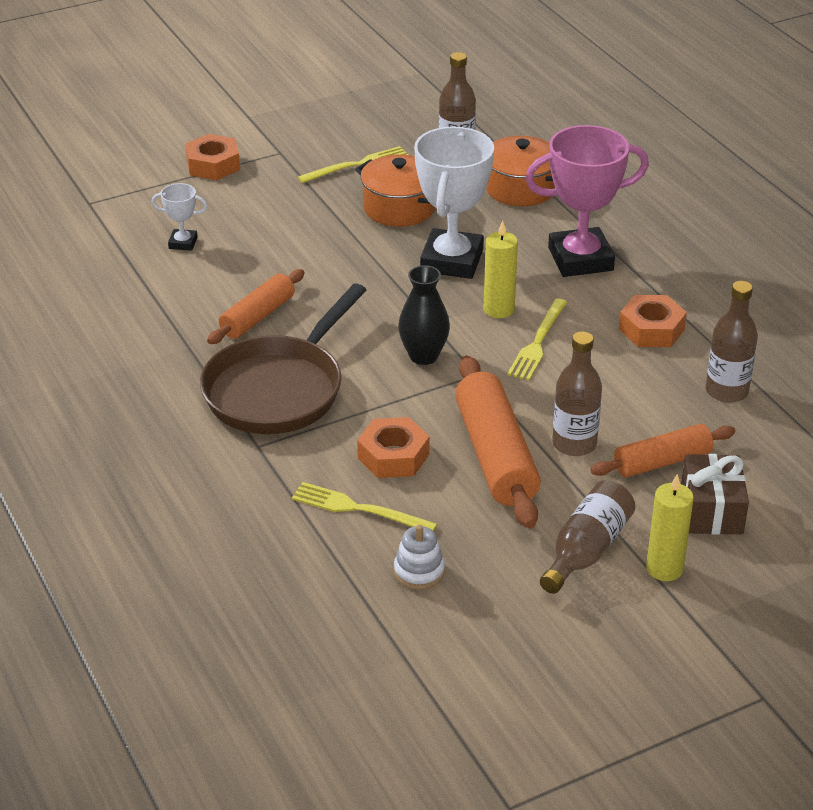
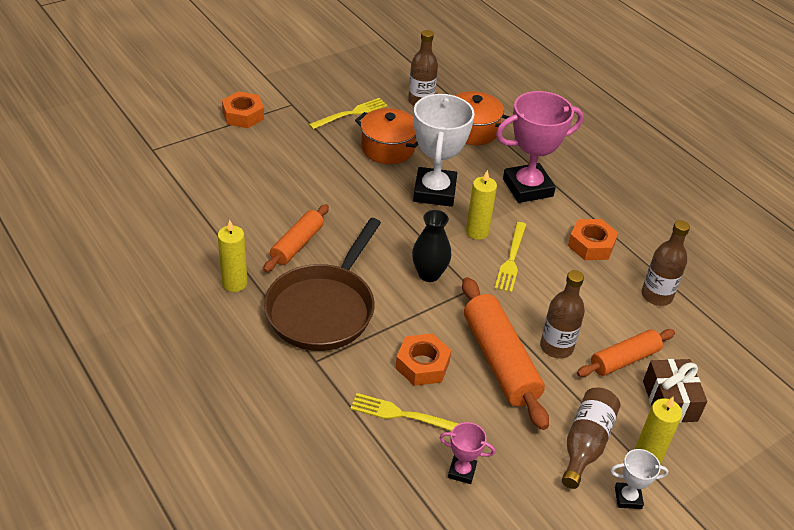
camera: 10 degrees left, 5 degrees up
(170, 357) = (234, 283): none -> yellow candle
(183, 243) = (230, 182): white trophy -> white trophy (628, 498)
(419, 571) = (462, 471): white stacking toy -> pink trophy

